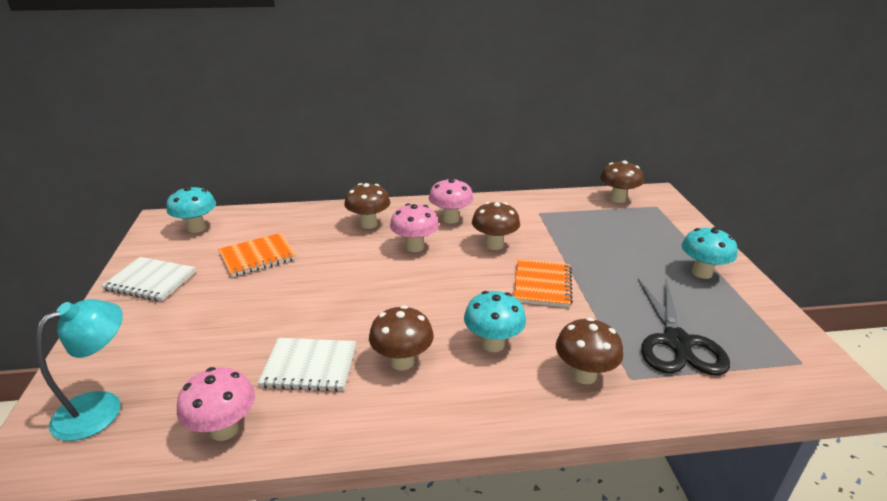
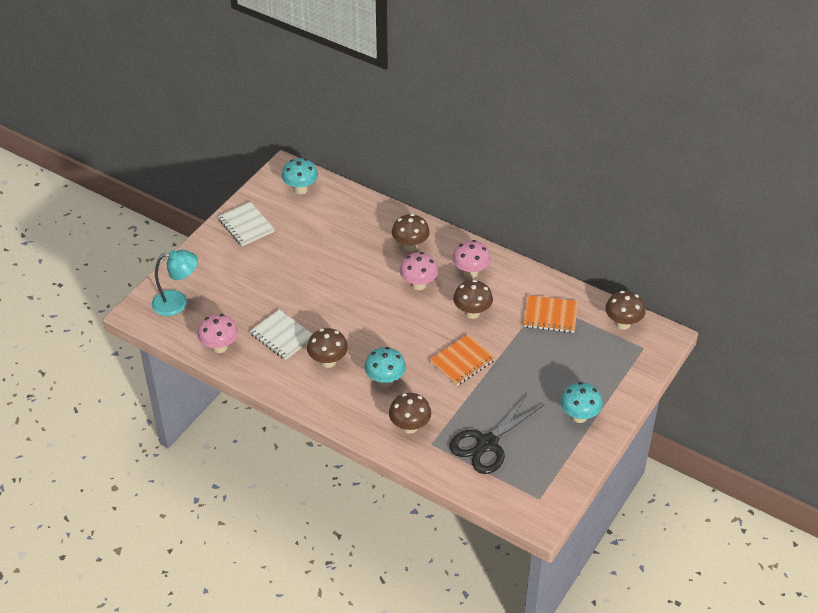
camera: 40 degrees right, 15 degrees up
(258, 257) = (317, 238): orange notebook -> orange notebook (550, 316)

